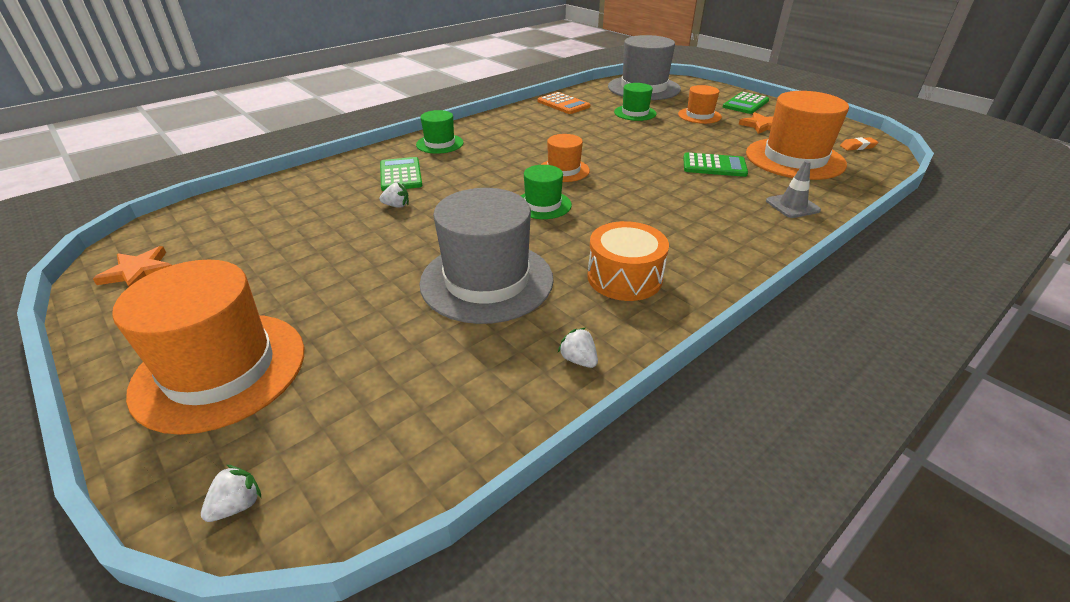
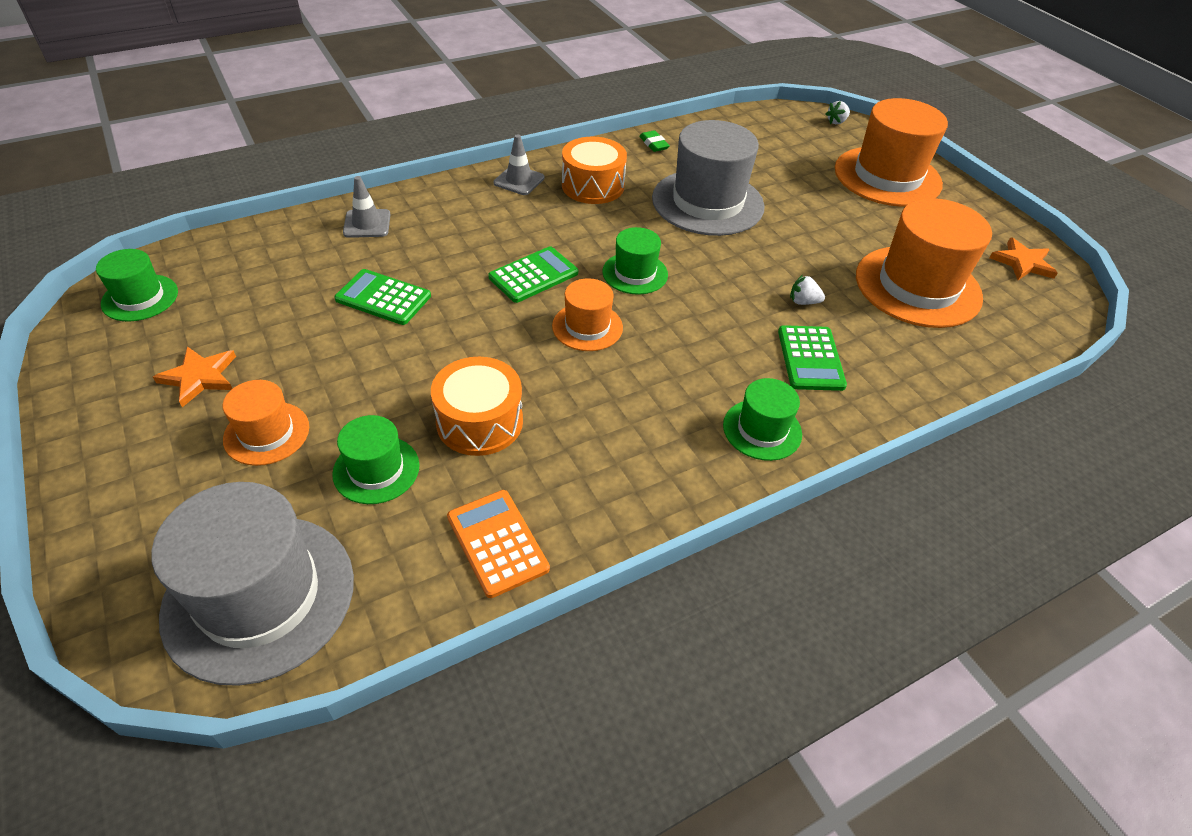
camera: 170 degrees left, 10 degrees up
(578, 360) = (654, 144): white strawberry -> green eraser
(600, 129) = (479, 422): none -> orange drum
(708, 269) = (519, 180): none -> grey traffic cone
(745, 104) = (127, 461): green calculator -> green calculator (533, 275)
(794, 159) = (262, 291): orange hat -> orange hat (917, 286)
(857, 147) = (140, 298): orange eraser -> green hat

